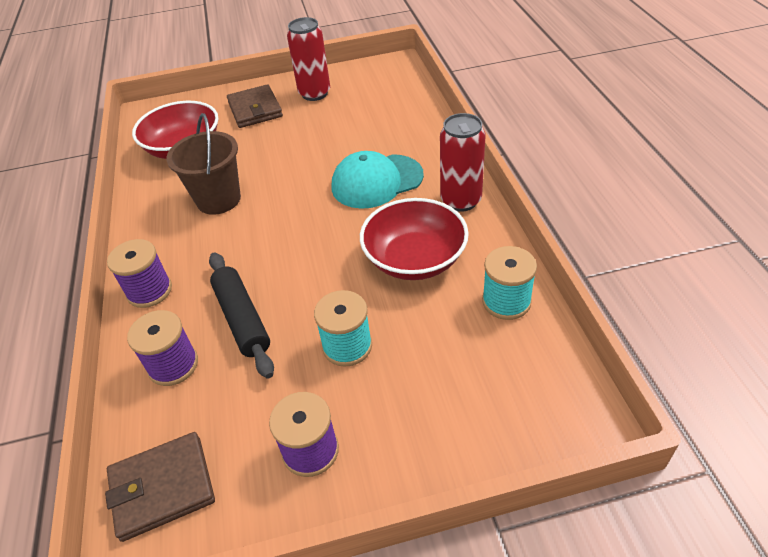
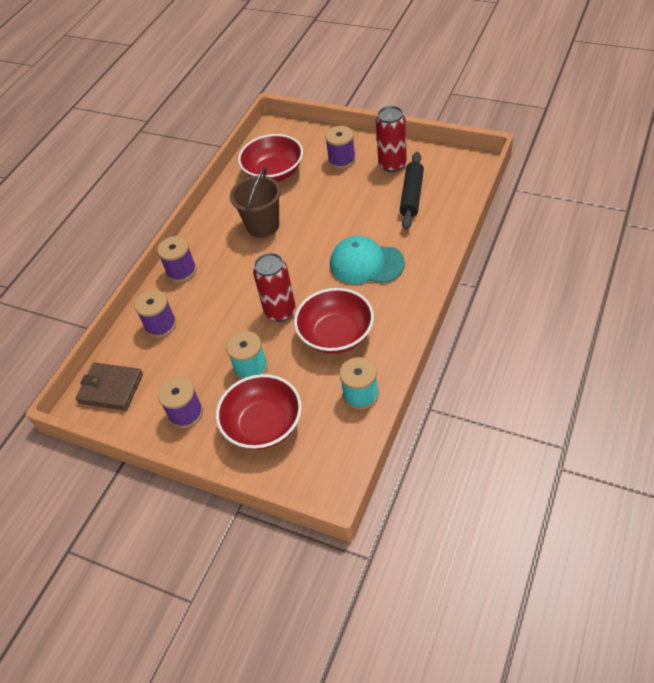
camera: 40 degrees right, 5 degrees up
(242, 319) = (213, 317): black rolling pin -> black rolling pin (412, 195)
(255, 109) = (342, 160): brown wallet -> purple spool
(429, 400) = (263, 425): none -> red bowl
(461, 200) = (404, 308): red can -> red can (280, 311)

